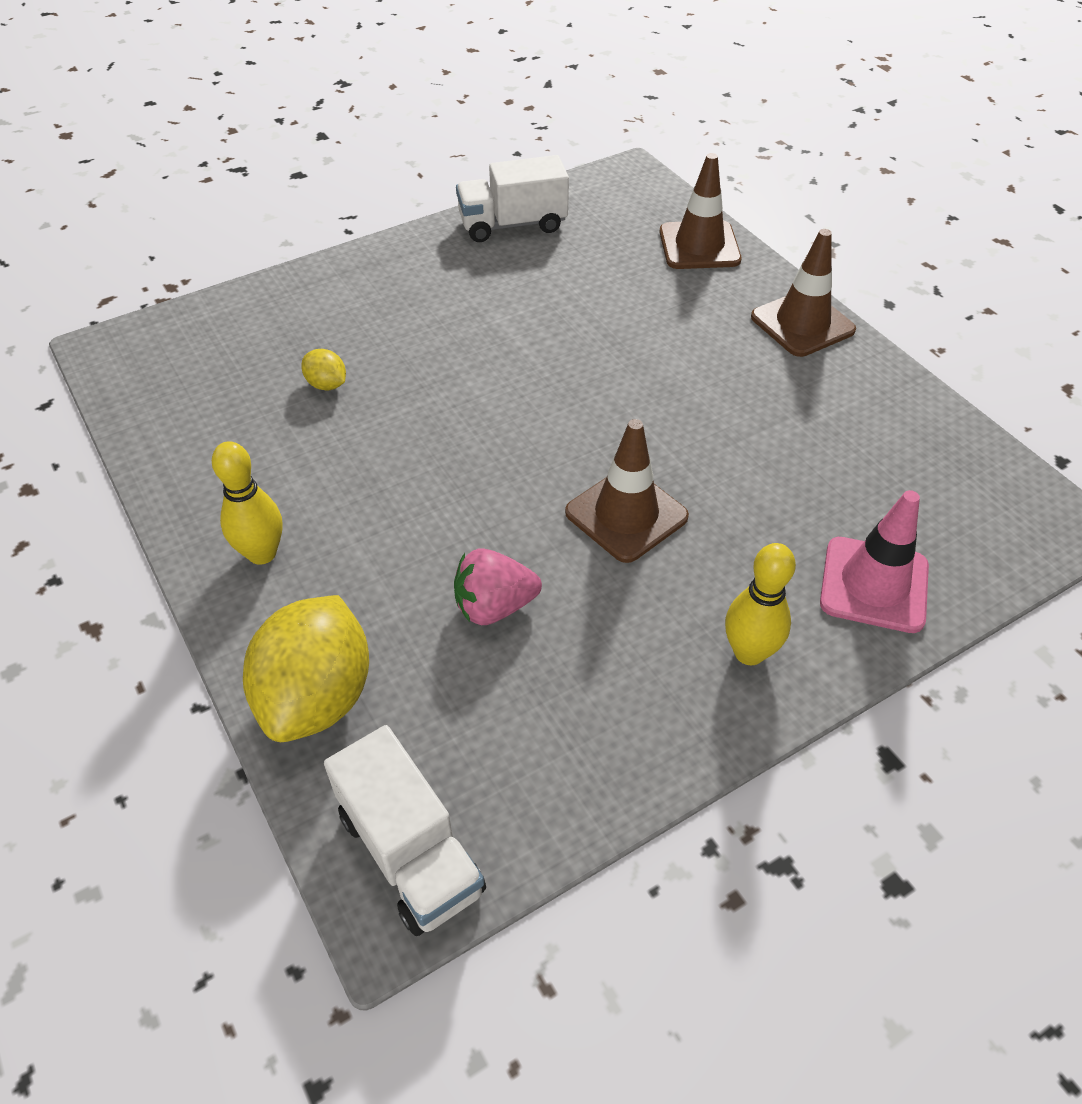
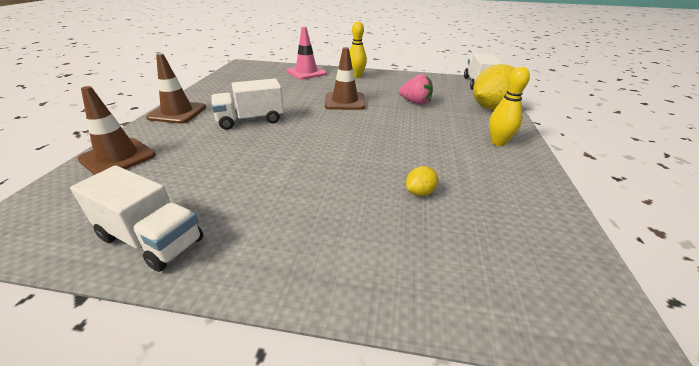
camera: 140 degrees left, 15 degrees down
(327, 385) = (420, 192): yellow lemon -> yellow lemon turned 60 degrees clockwise
(683, 371) = (250, 120): none -> white truck

